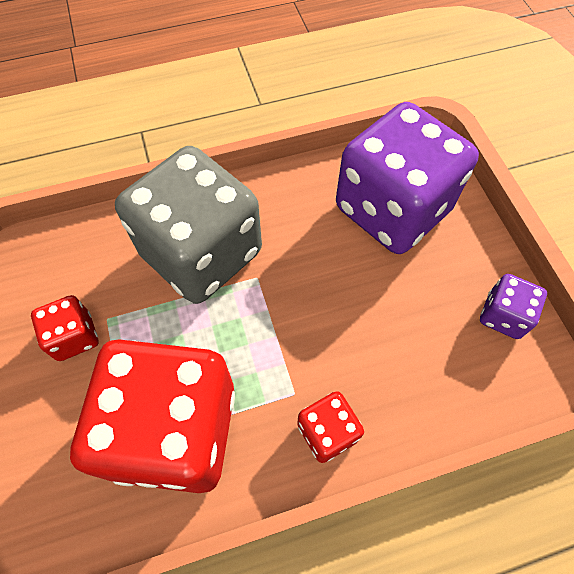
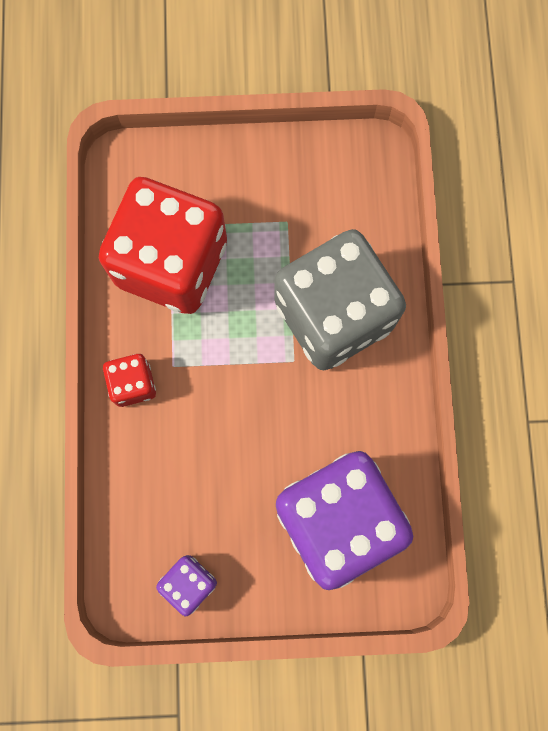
camera: 105 degrees right, 15 degrees up
(74, 337) = (277, 193): red dice -> none

